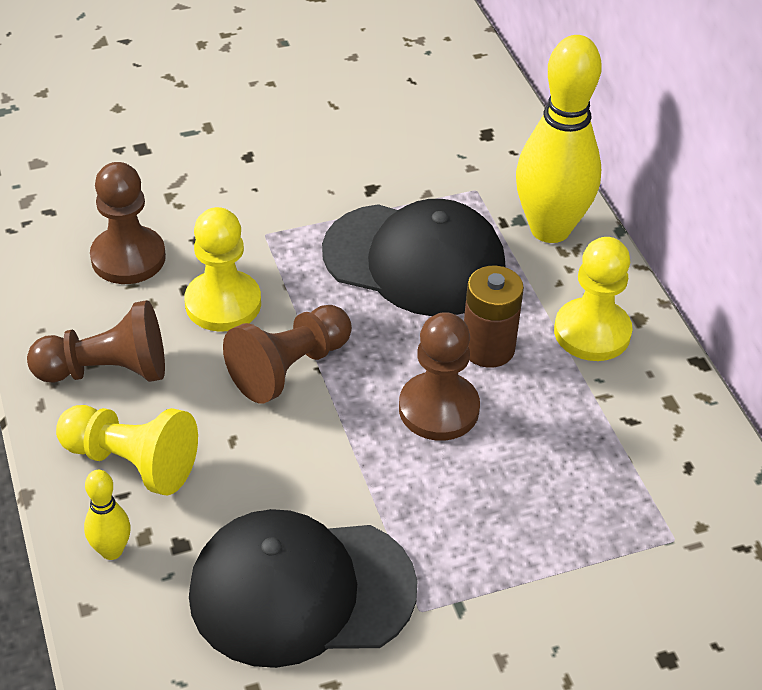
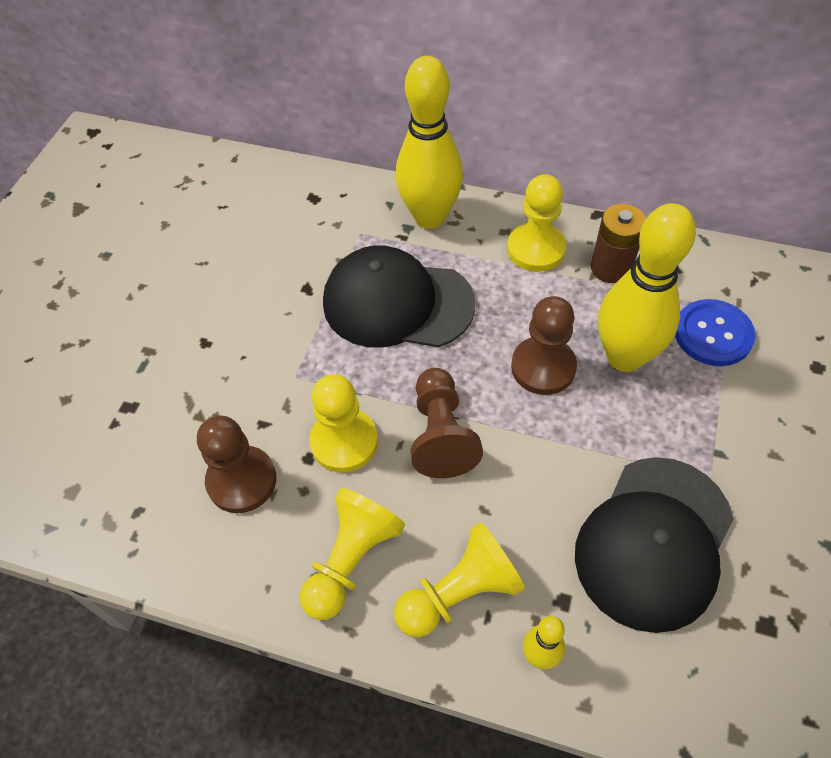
camera: 50 degrees left, 10 degrees up
(107, 371) = (351, 560): brown pawn -> yellow pawn
(414, 260) = (397, 303): black cap -> black cap turned 135 degrees counterclockwise
(488, 348) = (509, 309): brown battery -> brown battery (611, 268)
(514, 471) = (624, 357): none -> yellow bowling pin
(621, 538) = (713, 334): none -> blue button

